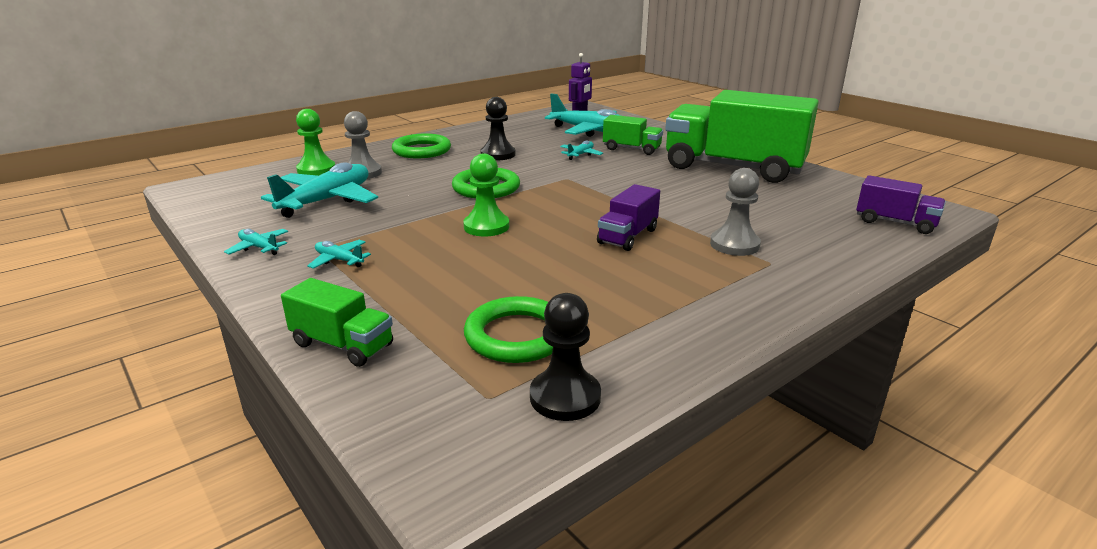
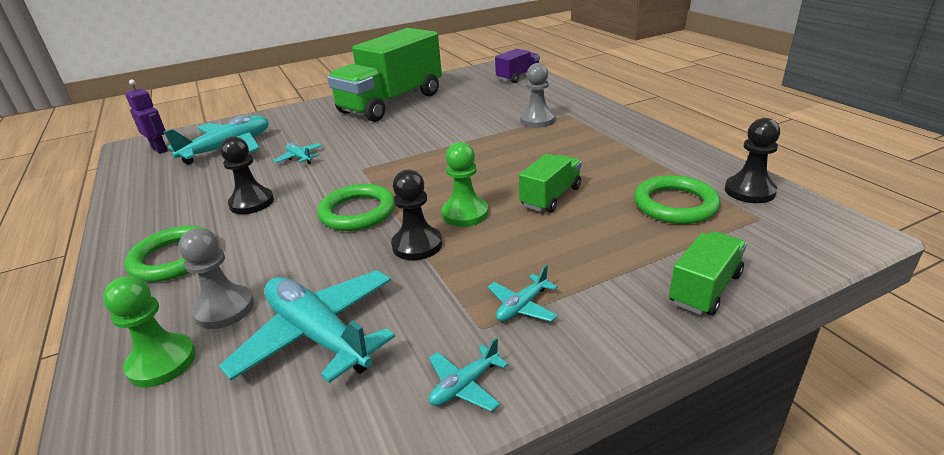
camera: 75 degrees left, 5 degrees up
(433, 214) = (417, 245): none -> black pawn
(627, 236) = (511, 153): purple truck -> none
(631, 149) = (307, 134): green truck -> green truck (551, 197)

